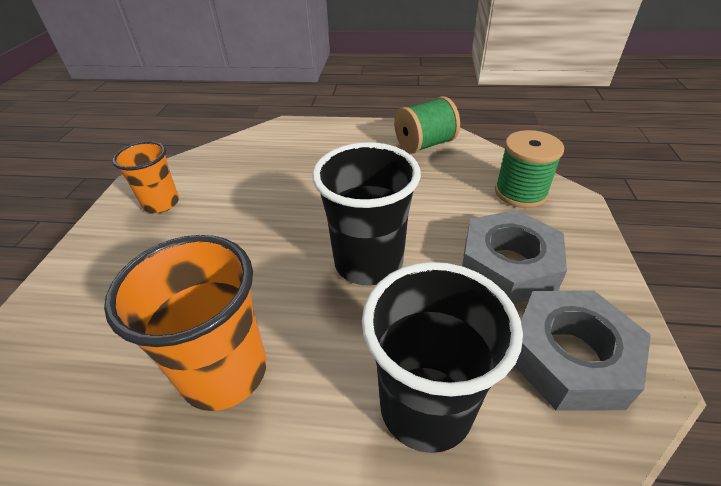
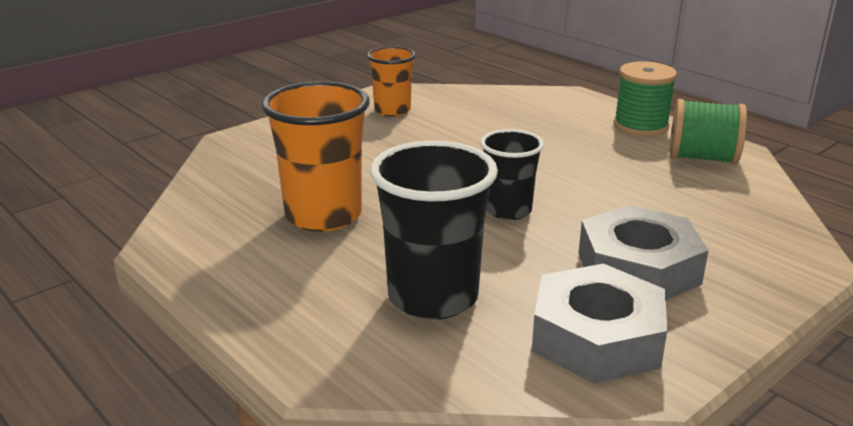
camera: 40 degrees right, 15 degrees down
(368, 262) = (508, 210): black cup -> black cup, size x0.62
(520, 192) = (752, 232): green spool -> green spool (640, 126)

